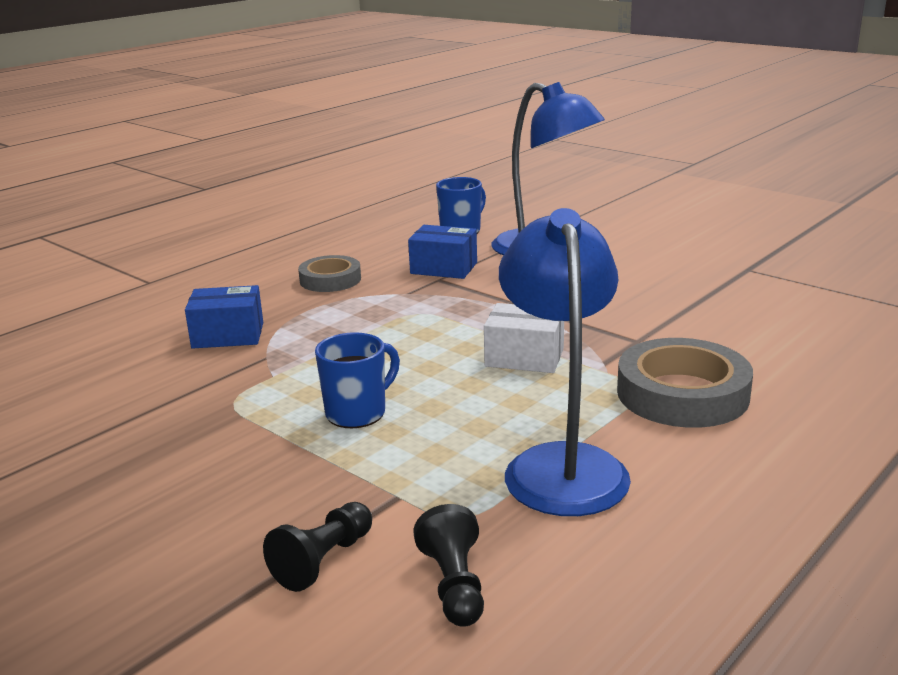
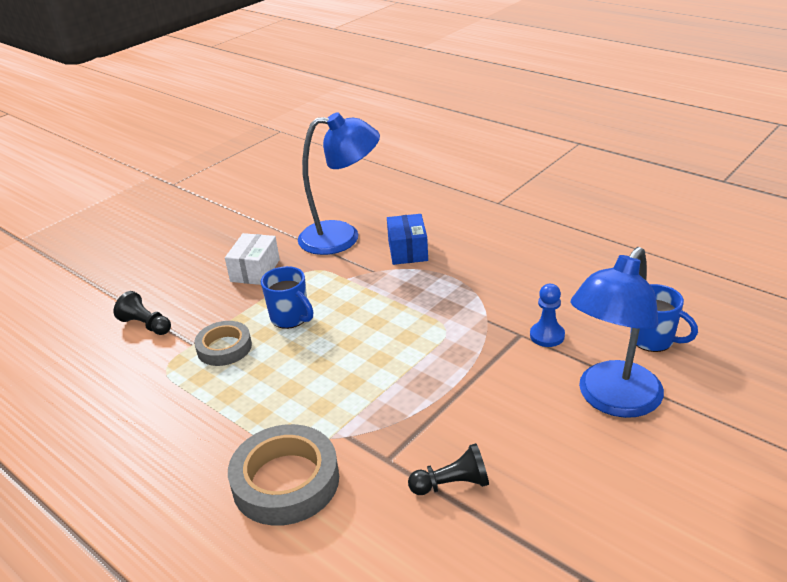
camera: 90 degrees right, 10 degrees up
(330, 280) = (511, 278): grey tape -> grey tape (224, 347)
(444, 268) = (547, 336): blue box -> blue pawn
(454, 585) = (108, 370): black pawn -> black pawn (452, 484)
(524, 357) = (361, 390): white box -> white box (255, 270)
(562, 464) = (205, 410): blue lamp -> blue lamp (342, 237)

